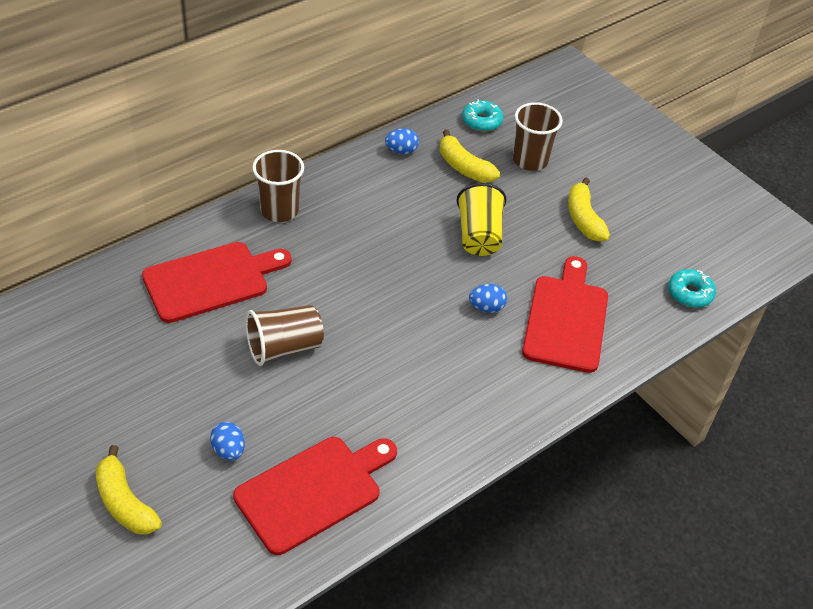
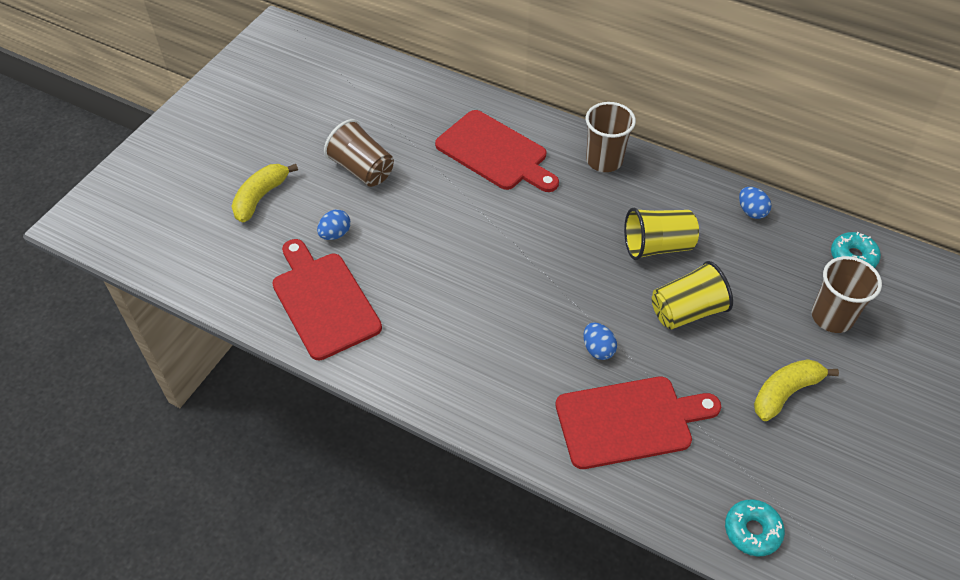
camera: 70 degrees right, 5 degrees up
(284, 347) = (455, 225): brown cup -> brown cup (362, 169)
(313, 491) = (323, 301): red cutting board -> red cutting board turned 150 degrees counterclockwise
(401, 222) = (657, 246): none -> yellow cup
(464, 167) = (772, 266): yellow banana -> none

